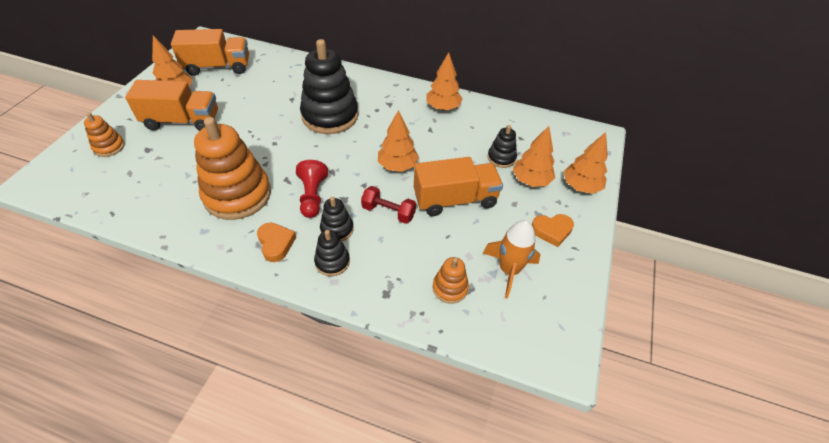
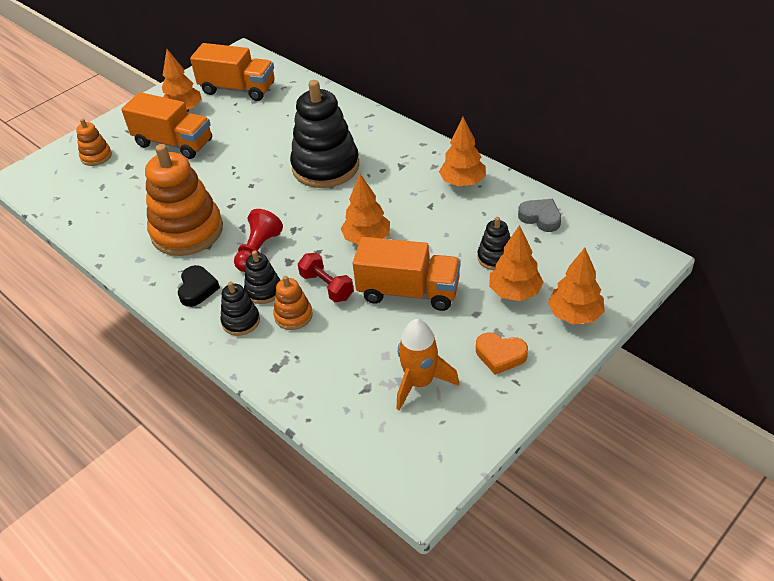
camera: 30 degrees right, 5 degrees down
(276, 243) = (197, 289): orange heart -> black heart
(450, 288) = (343, 381): orange stacking toy -> orange stacking toy (293, 316)
(513, 122) = (540, 218): none -> grey heart

